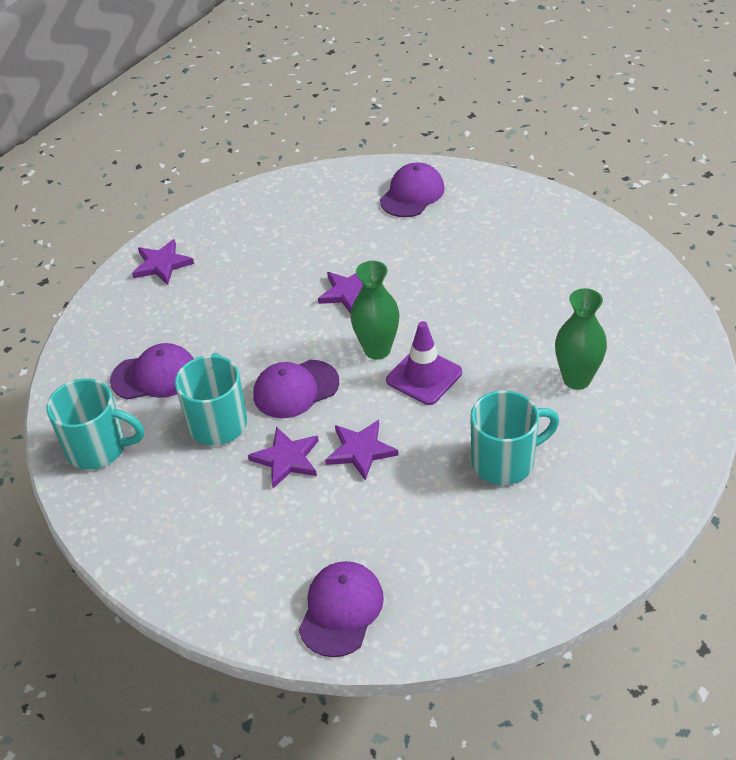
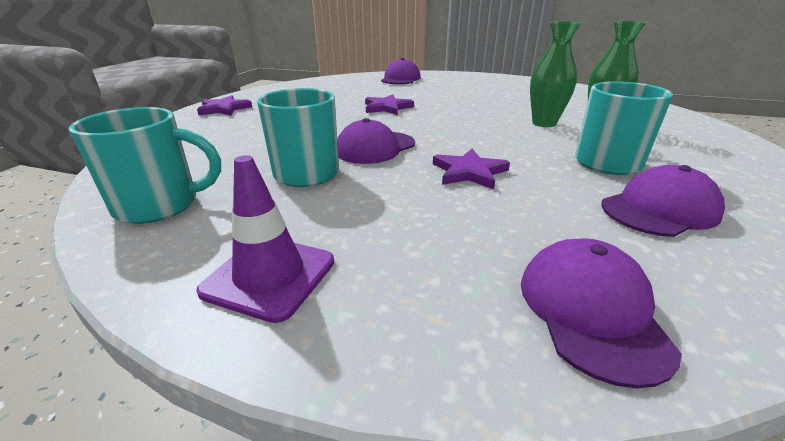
camera: 20 degrees left, 15 degrees down
(154, 376) = (227, 154): purple cap -> purple cap (659, 209)
(286, 459) = (396, 186): purple star -> none
(377, 350) = (431, 125): green vase -> green vase (544, 123)
(424, 376) = (483, 132): purple traffic cone -> purple traffic cone (269, 276)

